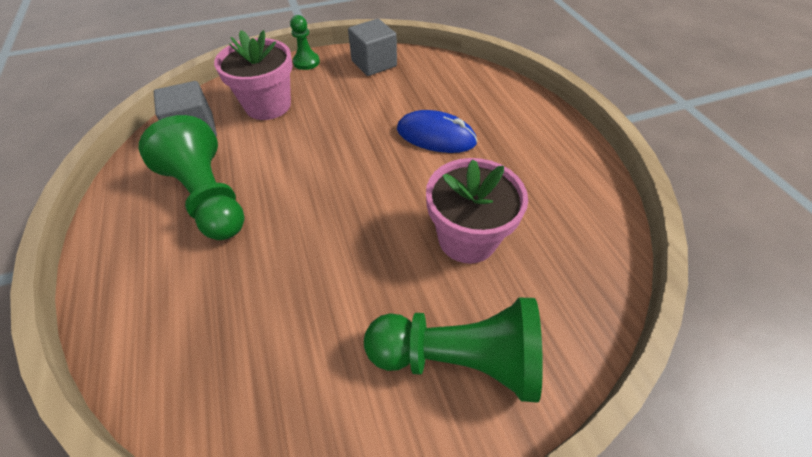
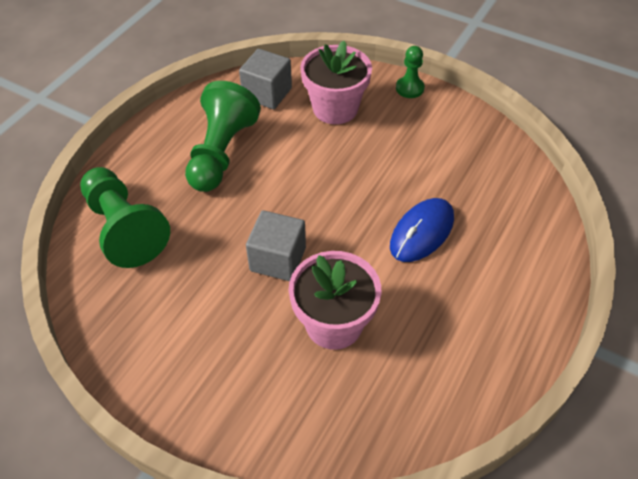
camera: 50 degrees right, 0 degrees up
(374, 63) = (462, 129): grey cube -> grey cube (278, 259)
(436, 136) = (422, 232): blue mouse -> blue mouse turned 60 degrees clockwise
(458, 358) = (228, 383): green pawn -> green pawn (124, 229)

